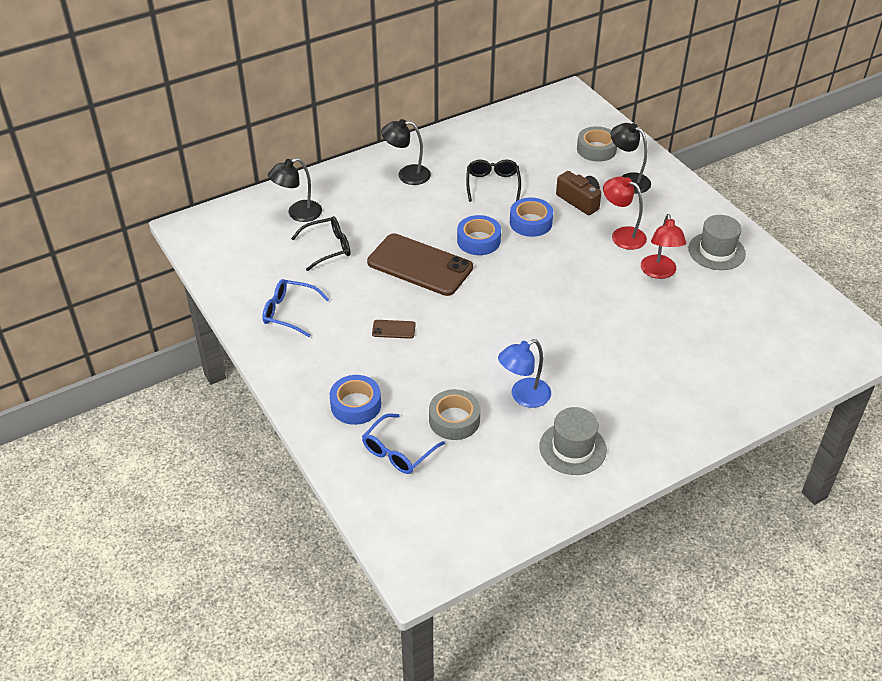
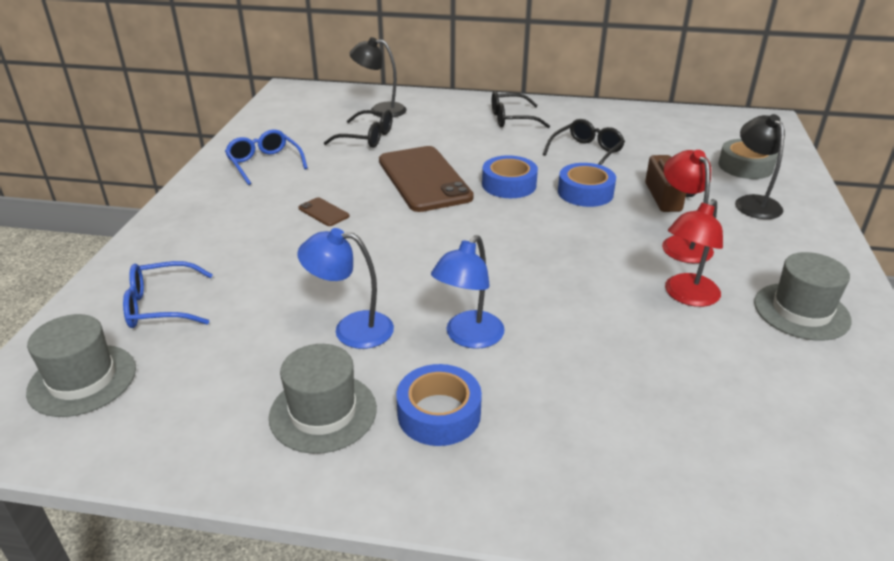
camera: 40 degrees right, 10 degrees down
(356, 405) = (196, 250): blue tape -> blue tape (439, 414)
(407, 175) = (512, 119): black lamp -> black glasses
(428, 516) = (82, 380): none -> grey hat
(454, 420) = (253, 310): grey tape -> none
(587, 364) = (468, 337): none -> blue lamp

